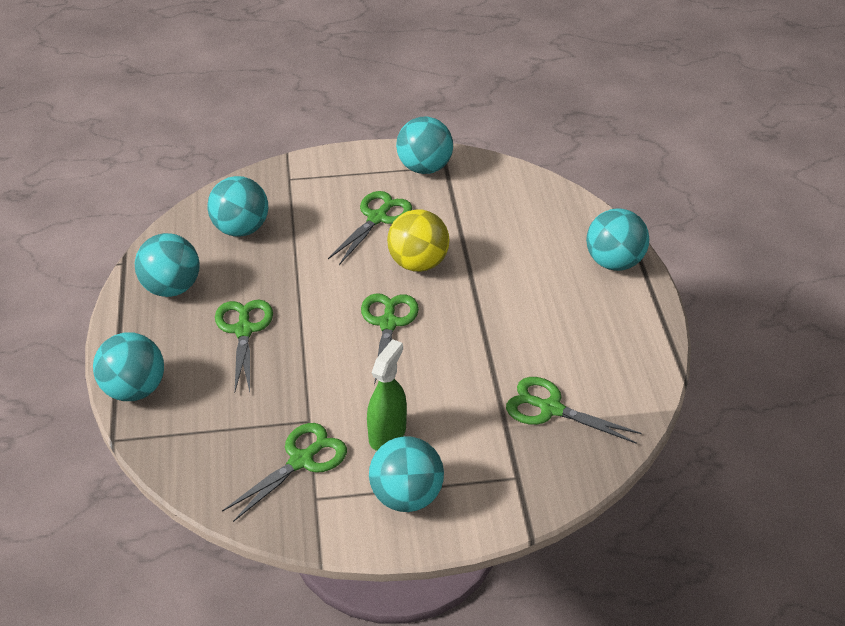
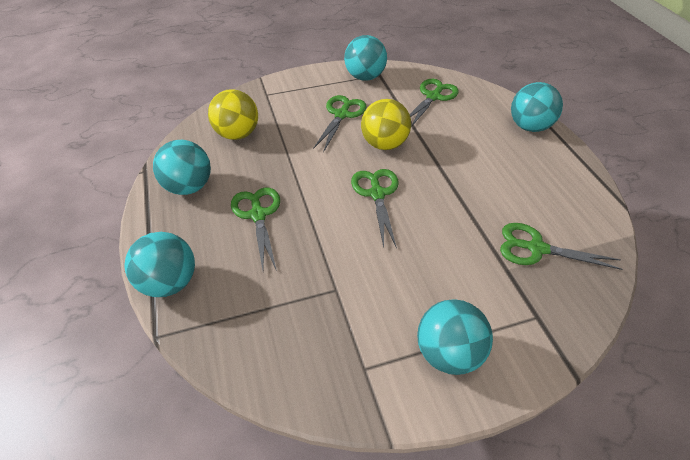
camera: 10 degrees left, 5 degrees up
(241, 229) = (237, 134): turquoise ball -> yellow ball
(301, 461) = (340, 331): green scissors -> green scissors (433, 97)
(387, 434) = (409, 292): green spray bottle -> none

